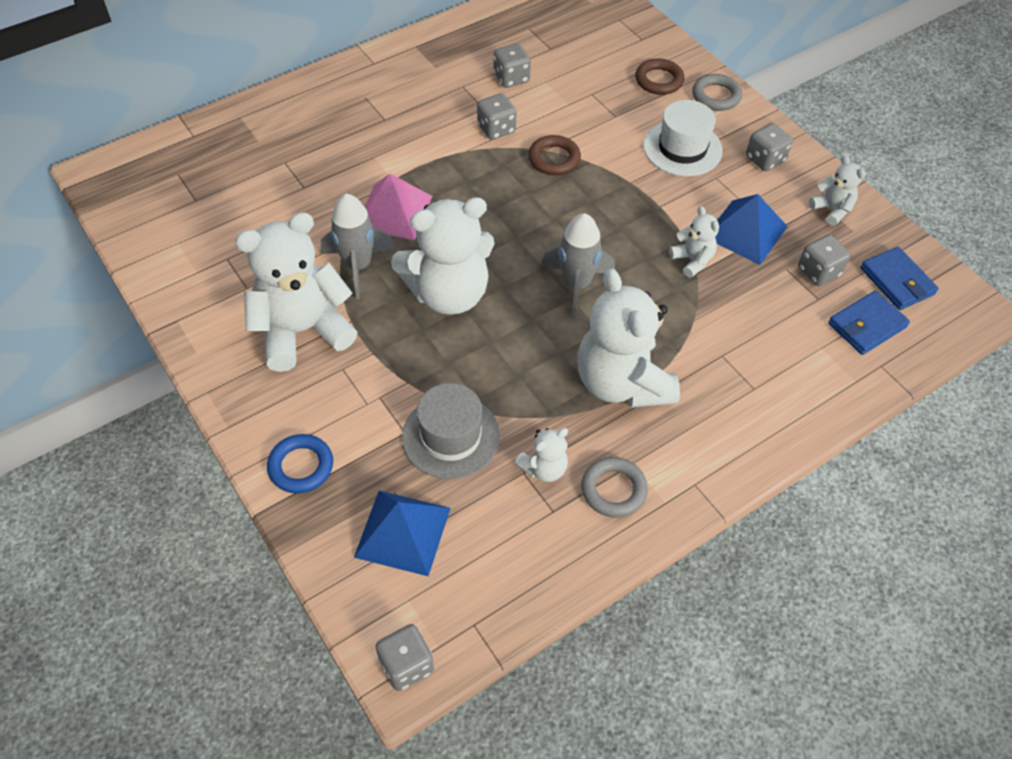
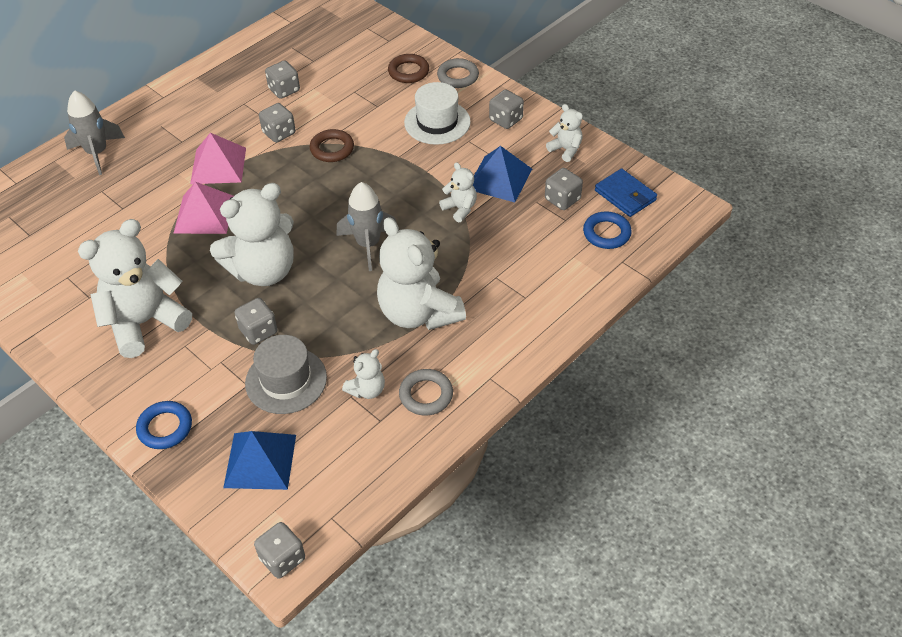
camera: 10 degrees left, 5 degrees down
(358, 266) = (182, 263): grey rocket -> grey rocket (97, 153)
(420, 156) = (218, 165): none -> pink pyramid
(430, 368) = (258, 331): none -> grey dice
(867, 325) = (606, 233): blue wallet -> blue ring

